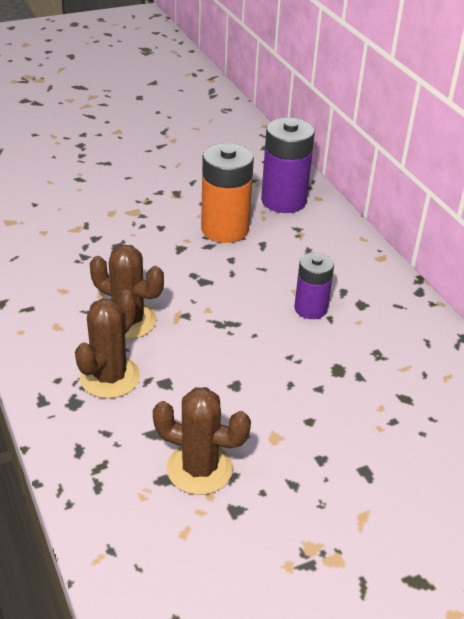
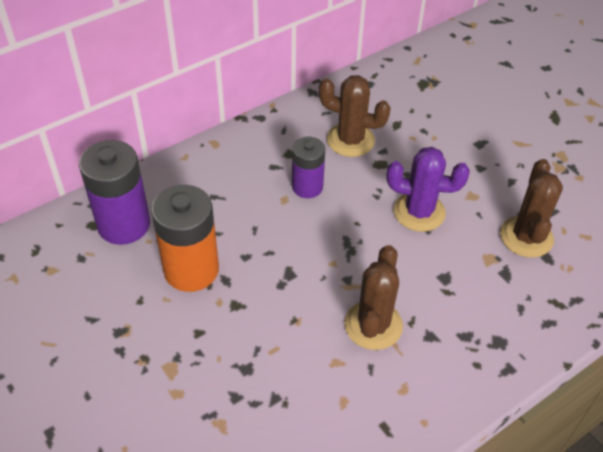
camera: 100 degrees left, 10 degrees up
(110, 377) = (456, 321): brown cactus -> brown cactus (350, 140)
(259, 384) = (419, 212): none -> purple cactus

